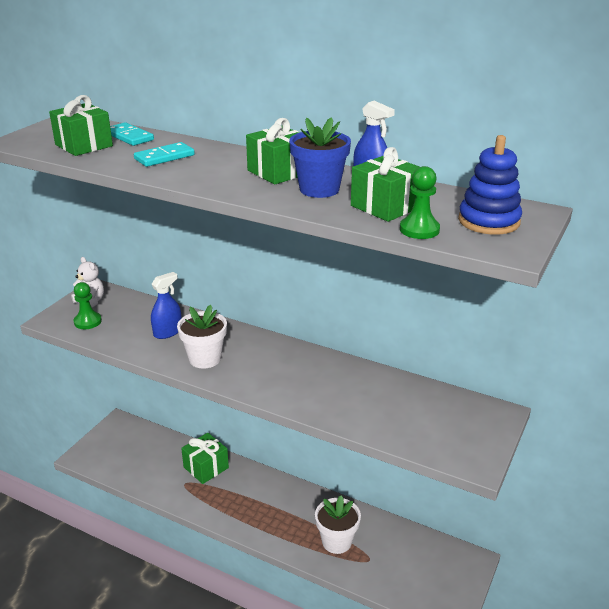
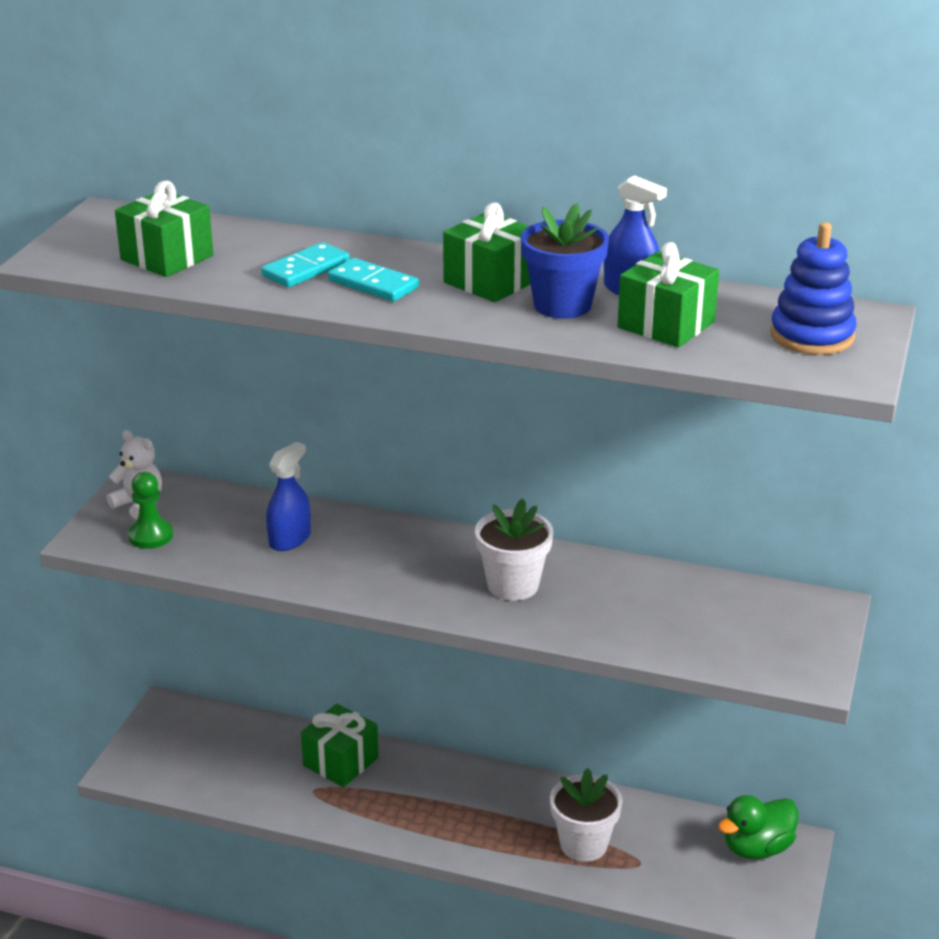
camera: 10 degrees left, 0 degrees up
(129, 137) = (228, 237): turquoise domino -> turquoise domino (373, 284)
(205, 358) = (366, 574): white flower pot -> white flower pot (513, 585)
(419, 230) = (724, 356): green pawn -> none
(447, 560) = (757, 848): none -> green duck

